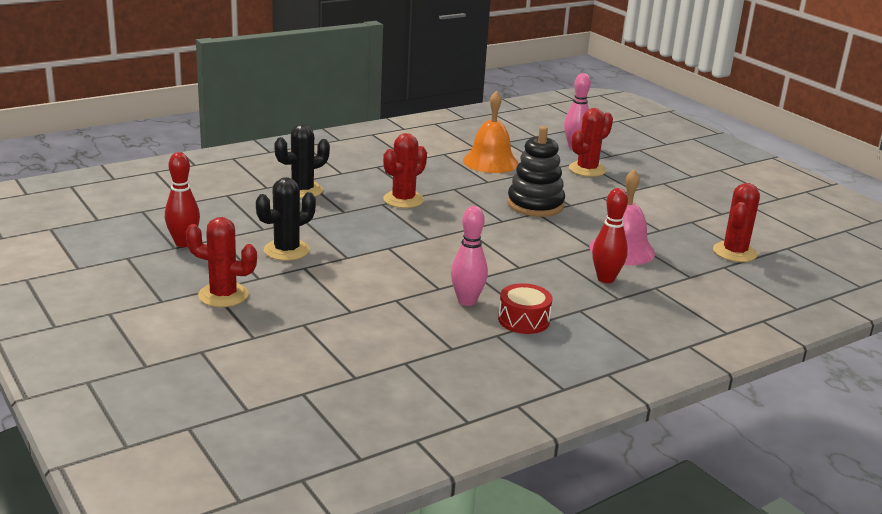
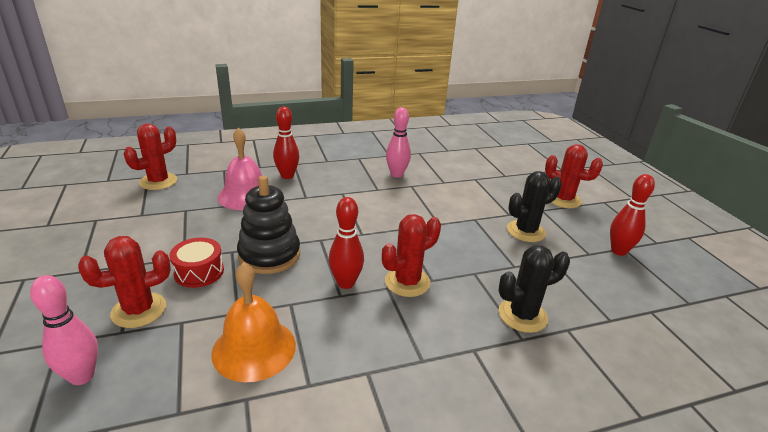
camera: 165 degrees left, 5 degrees up
(454, 195) = (346, 283): none -> red bowling pin
(523, 320) = (367, 160): red drum -> red drum (199, 272)

